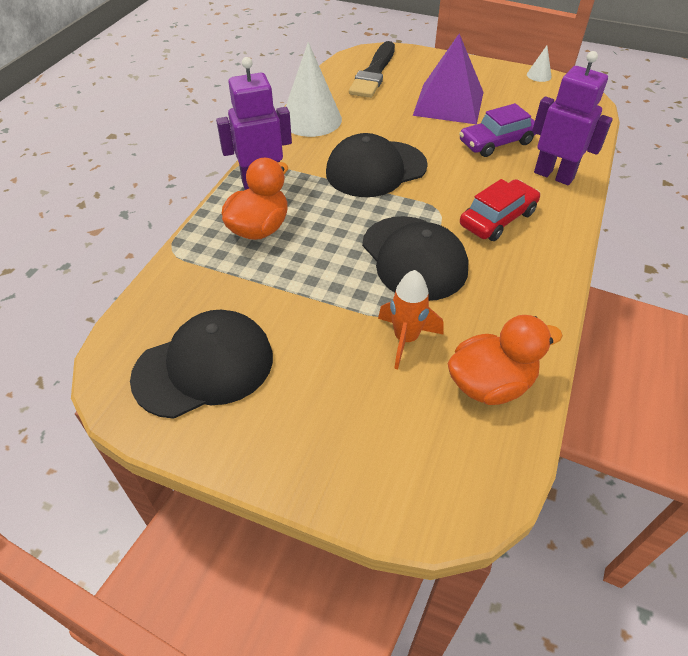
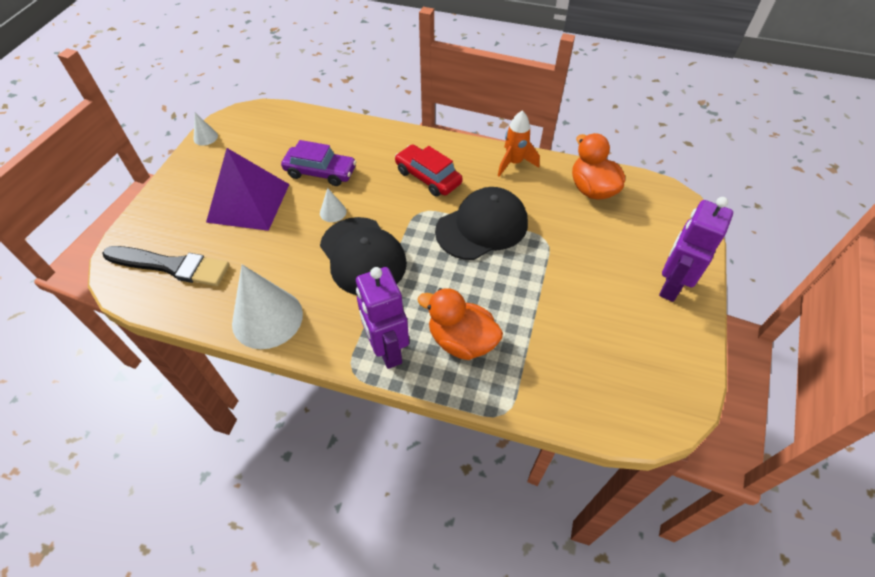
camera: 95 degrees left, 5 degrees up
(204, 367) = (632, 352): black cap -> none
(405, 339) = (567, 230): orange rocket -> orange rocket (514, 163)
(437, 151) = (333, 212): none -> white cone
(496, 142) = (320, 172): purple car -> purple car turned 45 degrees counterclockwise
(554, 175) = (369, 142): purple robot -> purple robot (670, 285)

